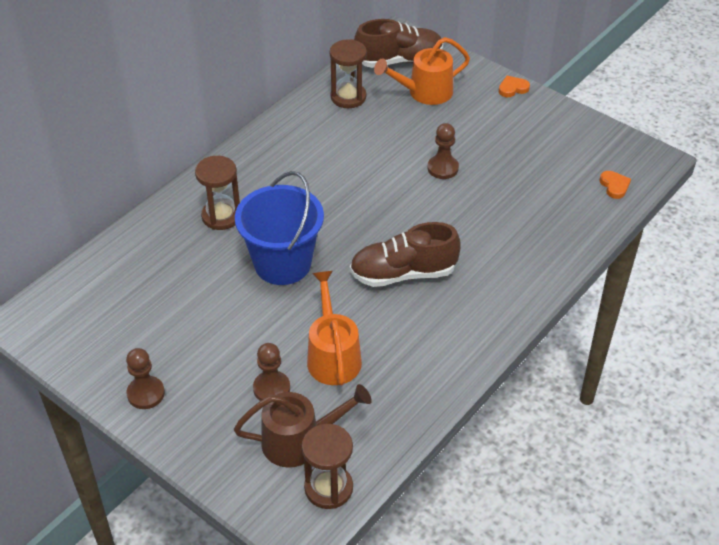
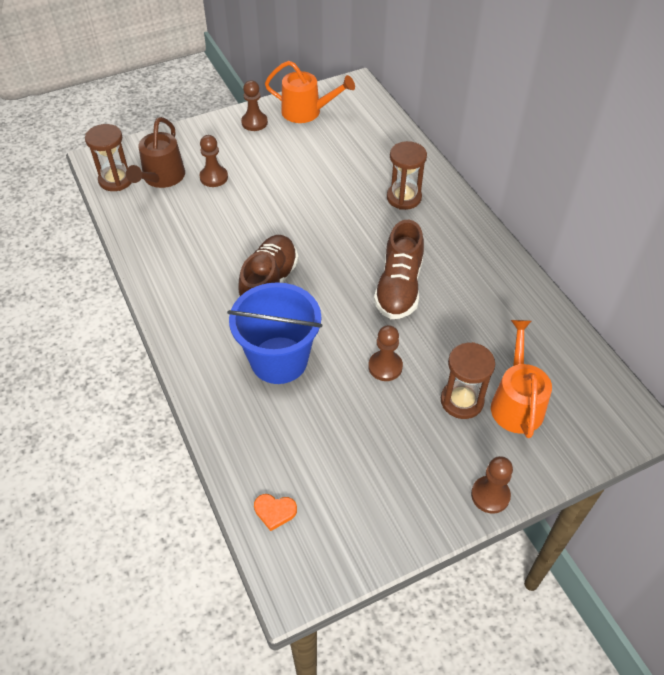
camera: 115 degrees right, 5 degrees up
(282, 263) = (328, 217): blue bucket -> blue bucket (279, 360)
(332, 355) = (218, 215): orange watering can -> orange watering can (307, 112)
(348, 97) = (533, 333): brown hourglass -> brown hourglass (461, 401)
(399, 60) = (586, 402): brown shoe -> brown shoe (399, 287)
(512, 88) = (490, 495): orange heart -> brown pawn

